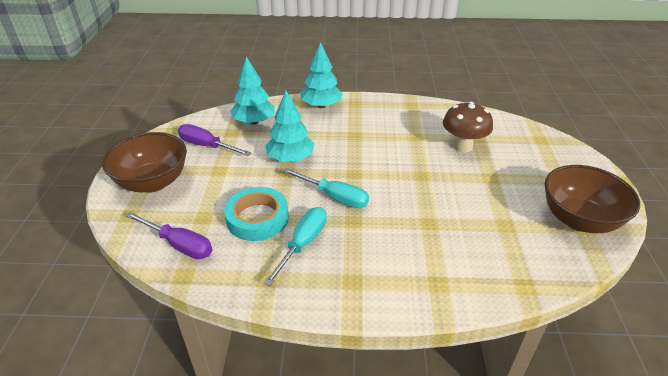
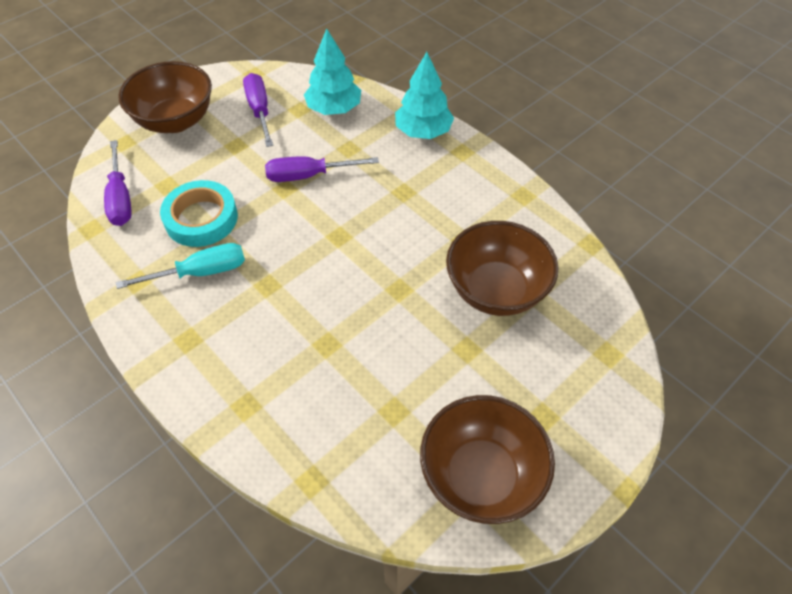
camera: 45 degrees right, 15 degrees up
(290, 158) = (308, 175): turquoise tree -> purple screwdriver
(334, 197) = (287, 247): turquoise screwdriver -> none
(463, 147) = (496, 290): brown mushroom -> brown bowl

